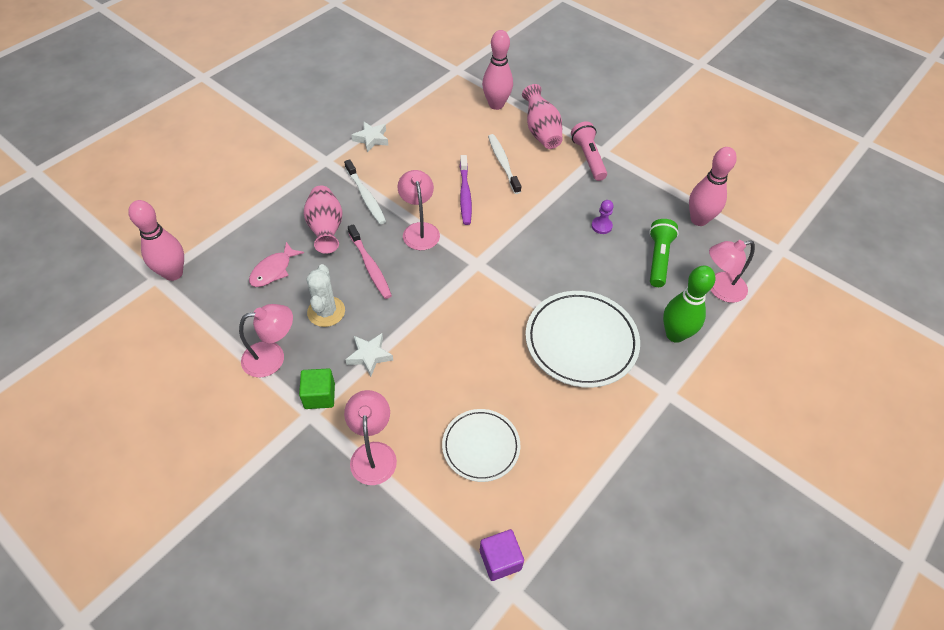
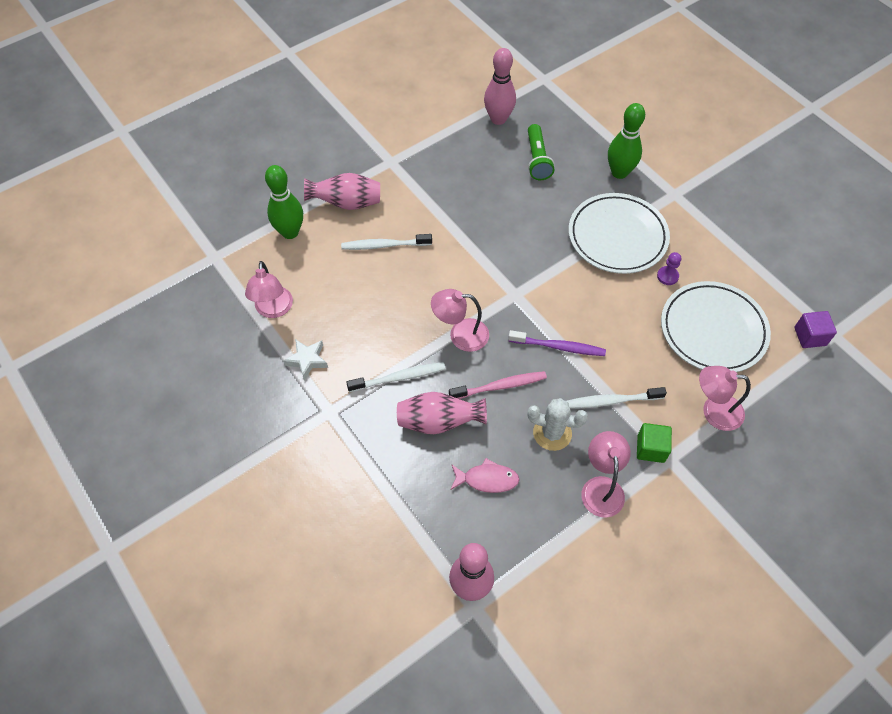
camera: 75 degrees left, 5 degrees up
(273, 270) = (487, 479): pink fish -> pink fish turned 45 degrees counterclockwise
(369, 356) = (611, 401): white star -> white toothbrush
(465, 194) = (420, 287): purple toothbrush -> purple toothbrush (559, 347)
(481, 446) = (713, 330): white plate -> white plate, size x1.61
(496, 105) = (290, 232): pink bowling pin -> green bowling pin
(588, 158) = (397, 175): pink flashlight -> none
(601, 226) = (489, 188): purple pawn -> purple pawn (667, 276)
(658, 259) = (537, 159): green flashlight -> green flashlight turned 120 degrees counterclockwise
(719, 289) = (578, 130): pink lamp -> pink lamp (273, 310)

